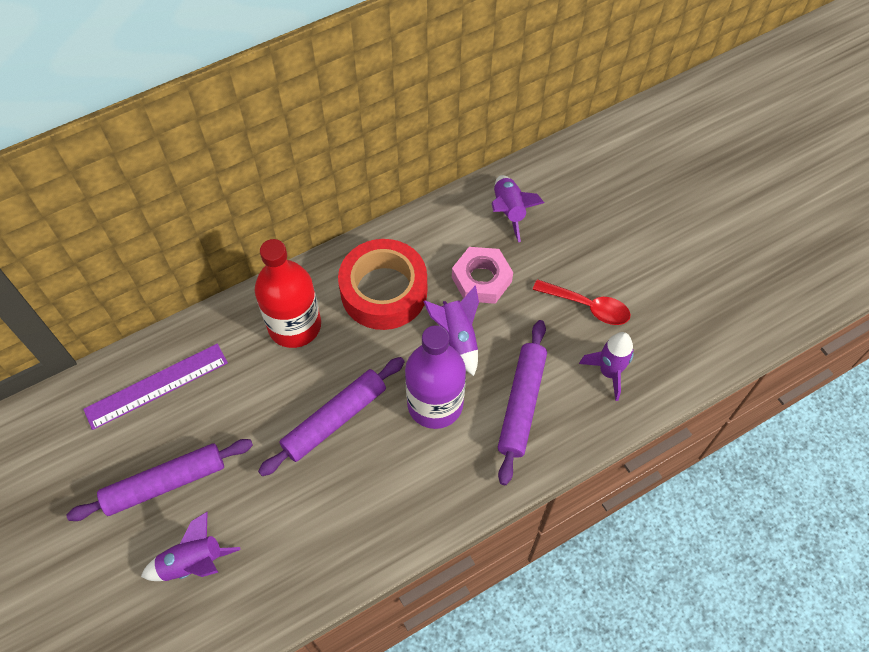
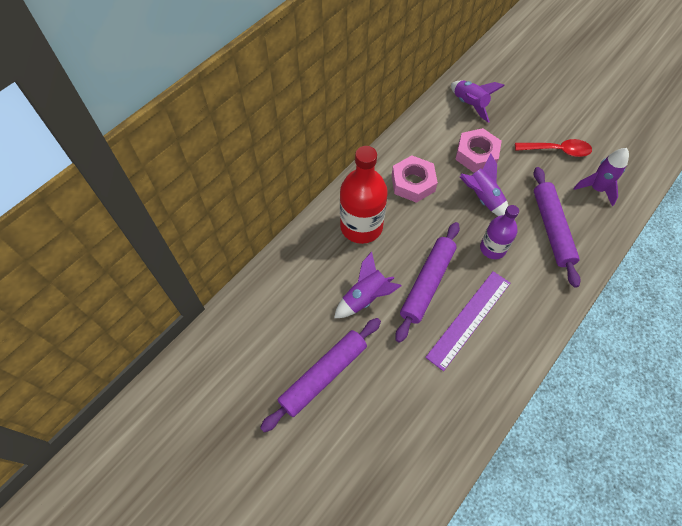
camera: 20 degrees left, 0 degrees up
(156, 386) = (278, 304): purple ruler -> purple ruler (469, 319)
(193, 562) = (378, 428): purple rocket -> purple rocket (365, 297)
(384, 291) = (413, 183): red tape -> pink nut
(435, 404) = (492, 248): purple bottle -> purple bottle, size x0.61

